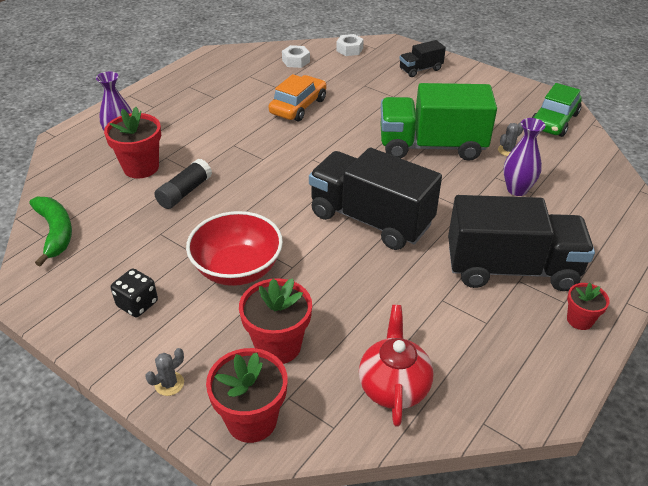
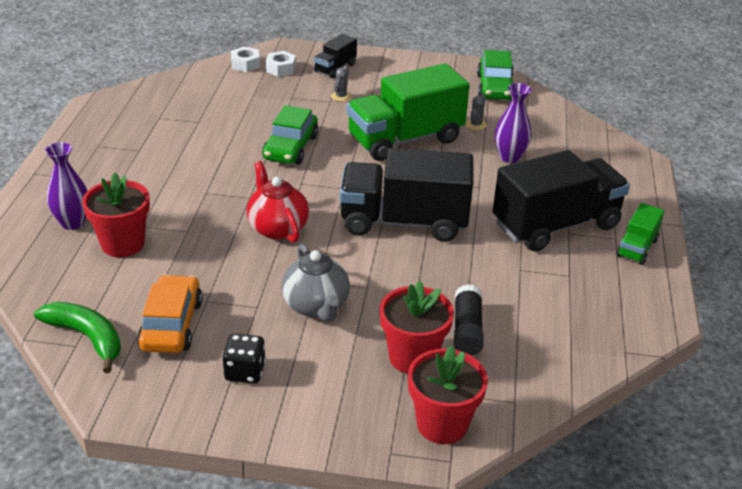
camera: 30 degrees left, 5 degrees down
(169, 384) = (341, 426): grey cactus -> grey cactus (341, 96)
(185, 192) = (196, 253): black glue stick -> black glue stick (467, 330)
(237, 269) = (316, 306): red bowl -> grey teapot
(296, 61) = (197, 90): white nut -> white nut (281, 69)
(298, 106) = (241, 136): orange car -> orange car (171, 325)
(329, 127) = (291, 148): none -> green car
(393, 387) = (536, 352): red teapot -> red teapot (277, 228)
(579, 320) = (637, 248): red flower pot -> green truck

